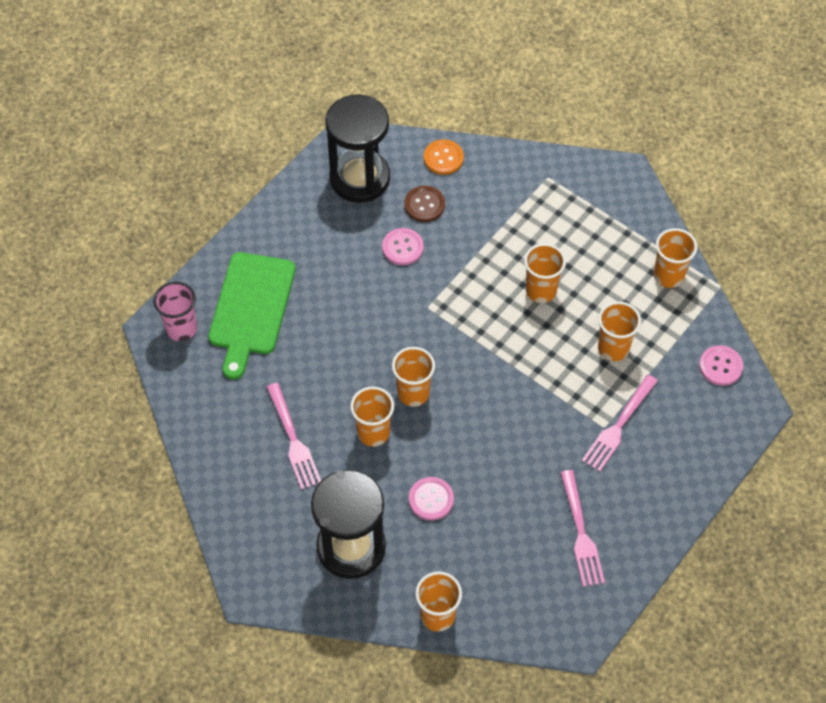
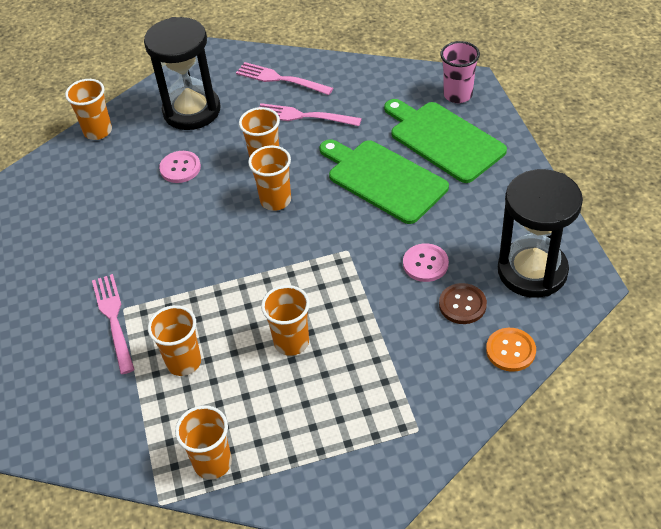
camera: 130 degrees right, 10 degrees down
(331, 327) = (383, 179): none -> green cutting board
(581, 532) = (62, 240): pink fork -> pink fork (280, 79)
(720, 366) = (84, 438): pink button -> none

